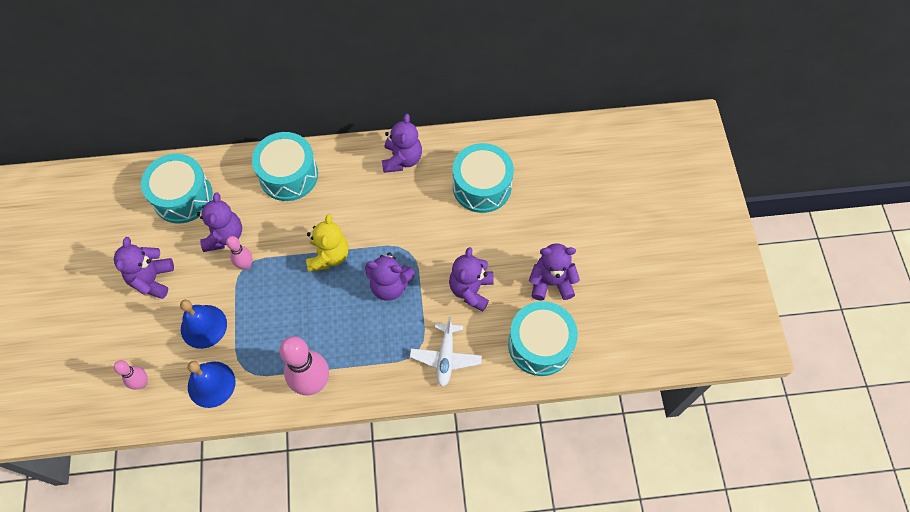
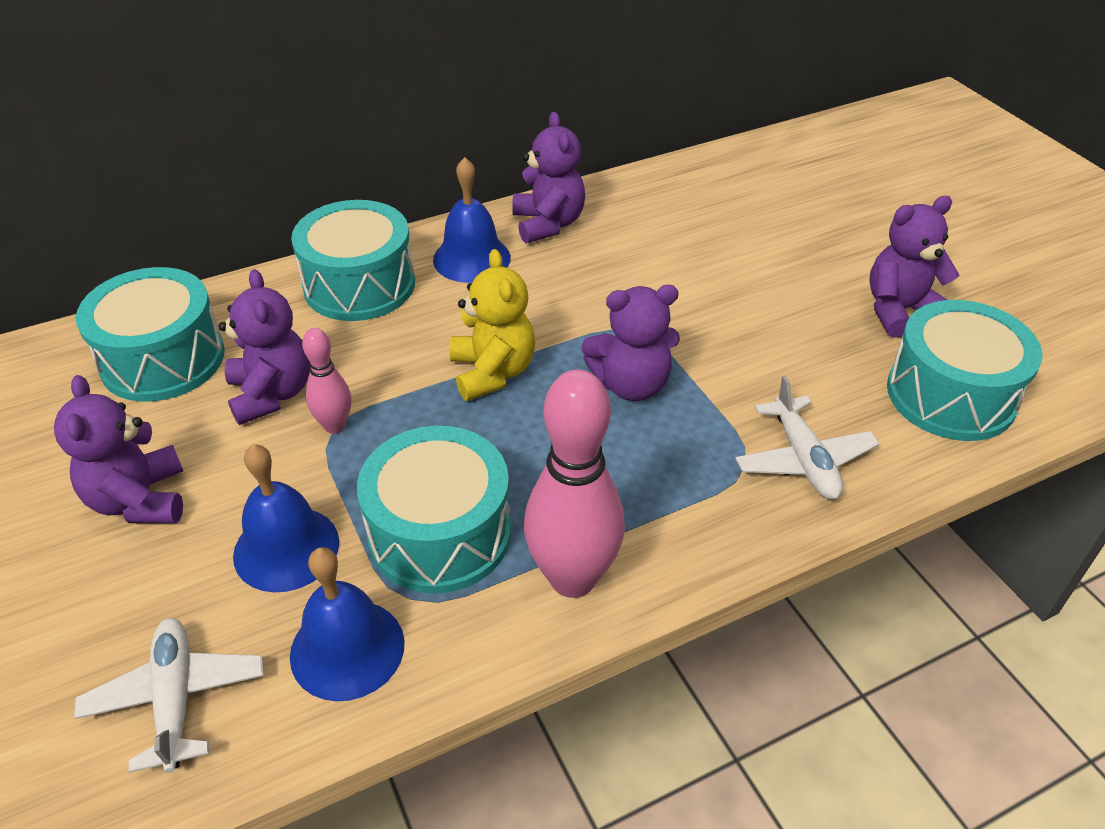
camera: 20 degrees left, 20 degrees down
(142, 383) = (176, 699): pink bowling pin -> white plane
(351, 173) = (471, 258): none -> blue bell
(471, 290) = (777, 353): purple teddy bear -> none
(482, 186) = (699, 226): turquoise drum -> turquoise drum (440, 533)

